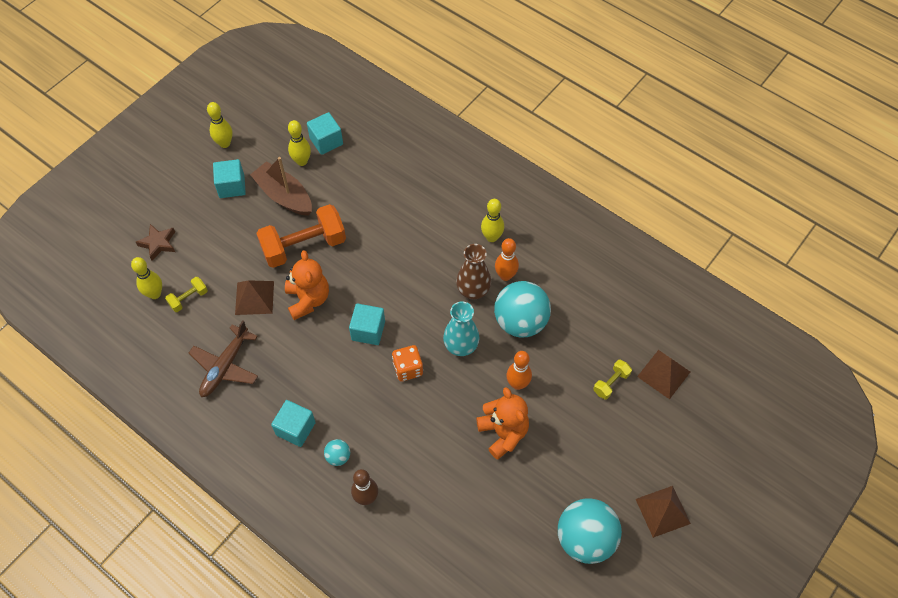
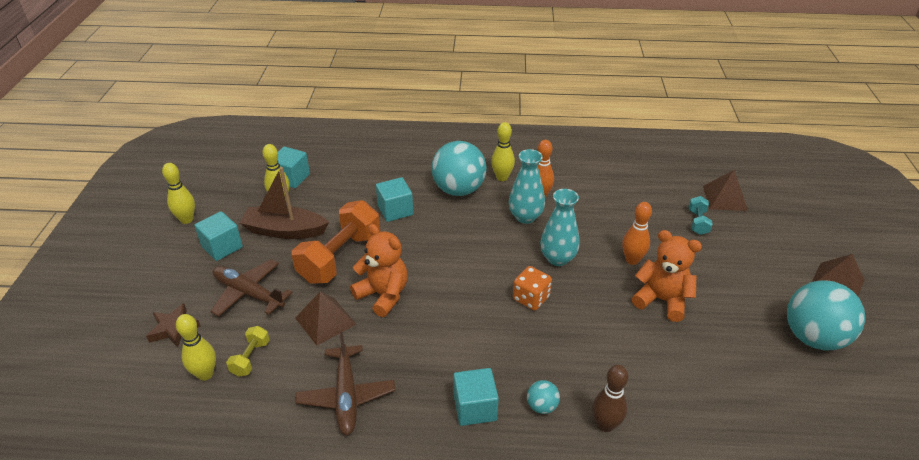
camera: 35 degrees left, 20 degrees down
(222, 242) = (249, 293): none -> brown plane
(368, 330) = (465, 289): turquoise cube -> turquoise cube (395, 210)
(473, 290) = (525, 217): brown vase -> turquoise vase
(520, 322) = (586, 218): turquoise ball -> turquoise ball (458, 190)
(611, 383) = (697, 222): yellow dumbbell -> turquoise dumbbell

